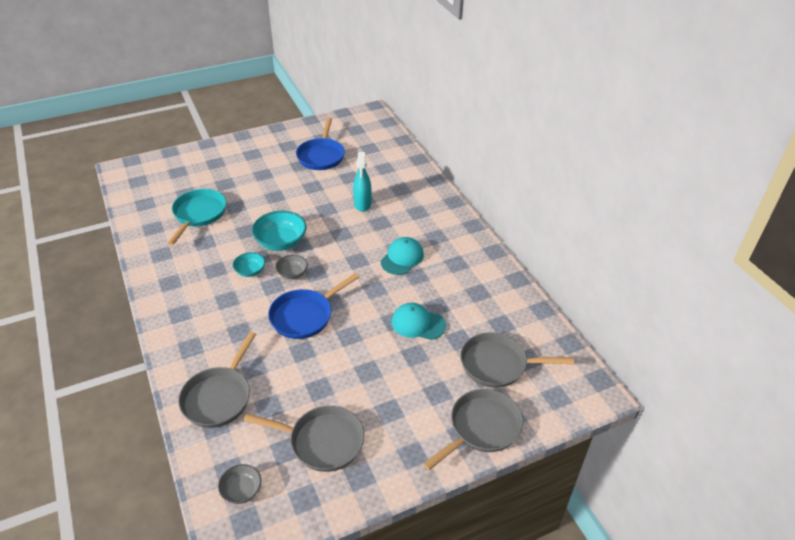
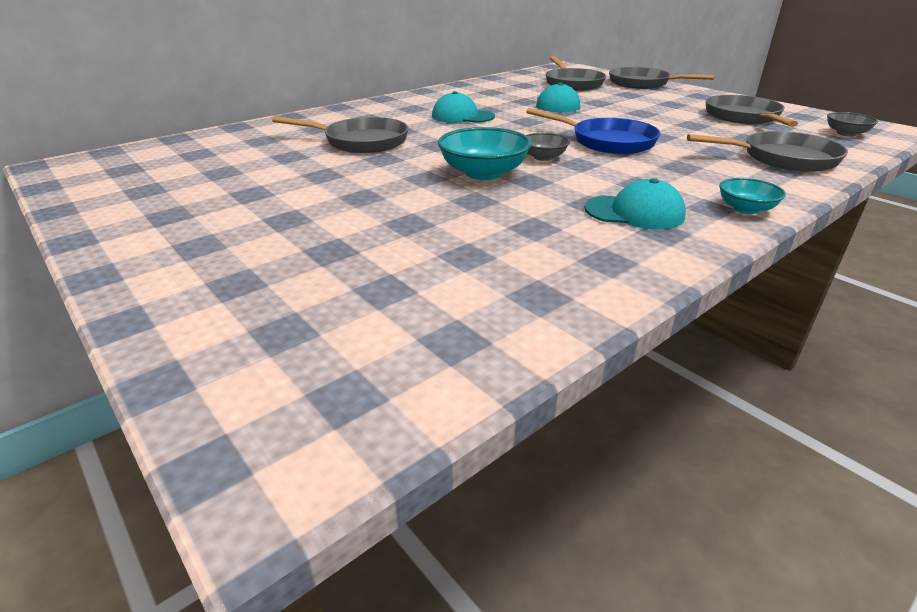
camera: 105 degrees left, 10 degrees down
(195, 281) = (634, 212): none -> turquoise cap
(198, 214) = (456, 253): turquoise pan -> none
(250, 271) = (567, 180): turquoise bowl -> turquoise bowl (745, 209)
(321, 156) = (218, 182): blue pan -> none
(362, 204) = (361, 142): turquoise spray bottle -> grey pan

